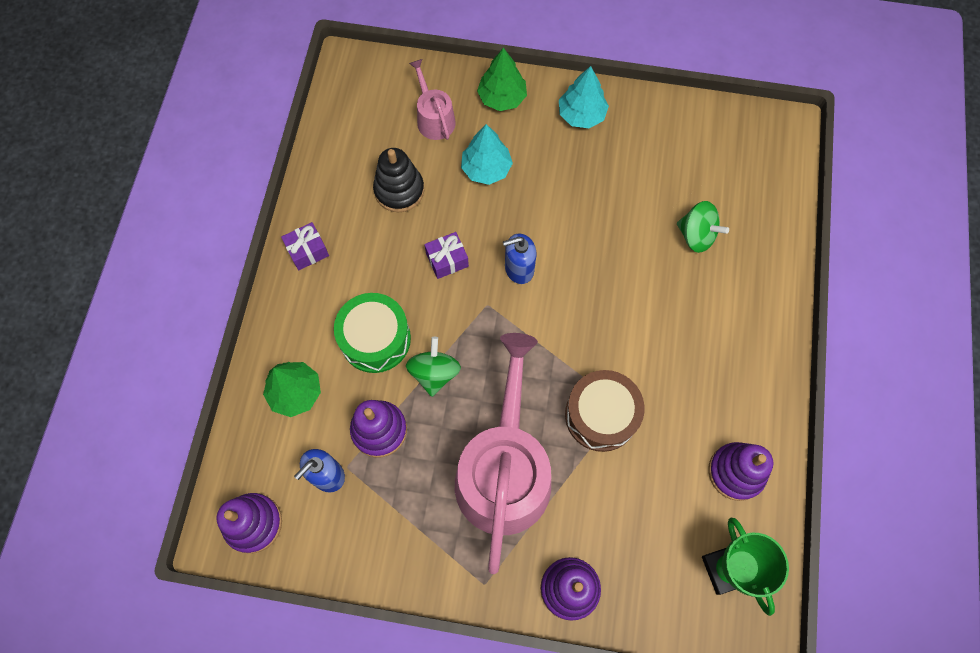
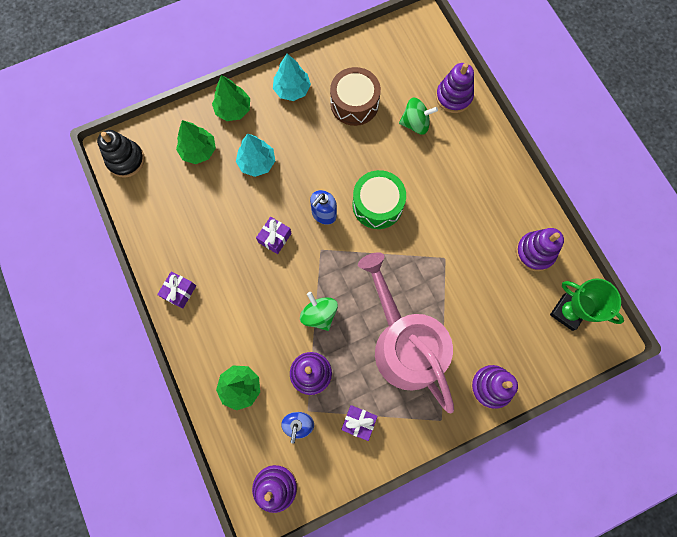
camera: 35 degrees left, 5 degrees up
(375, 339) = (266, 318): green drum -> green drum (377, 205)
(391, 519) = (358, 422): none -> purple gift
(399, 190) = (210, 212): black stacking toy -> black stacking toy (126, 160)
(434, 118) = (198, 150): pink watering can -> green tree
(601, 415) = (437, 271): brown drum -> brown drum (354, 103)
(764, 233) = (453, 97): none -> purple stacking toy

